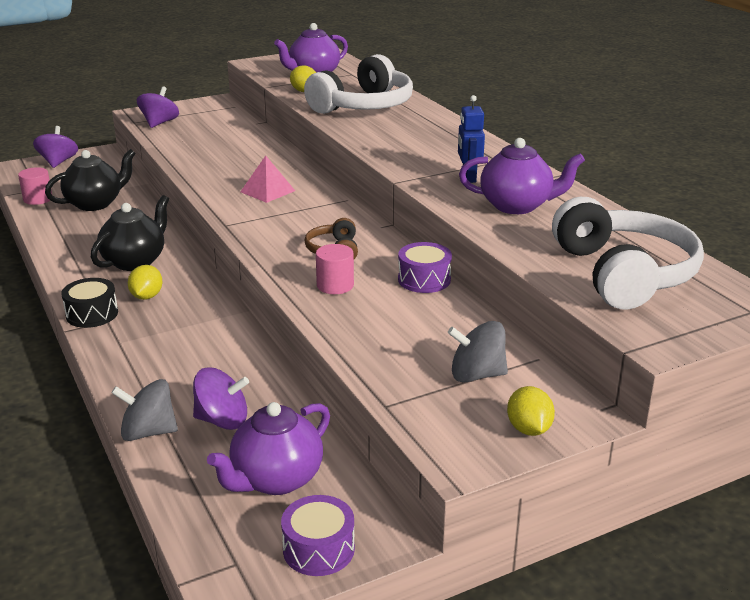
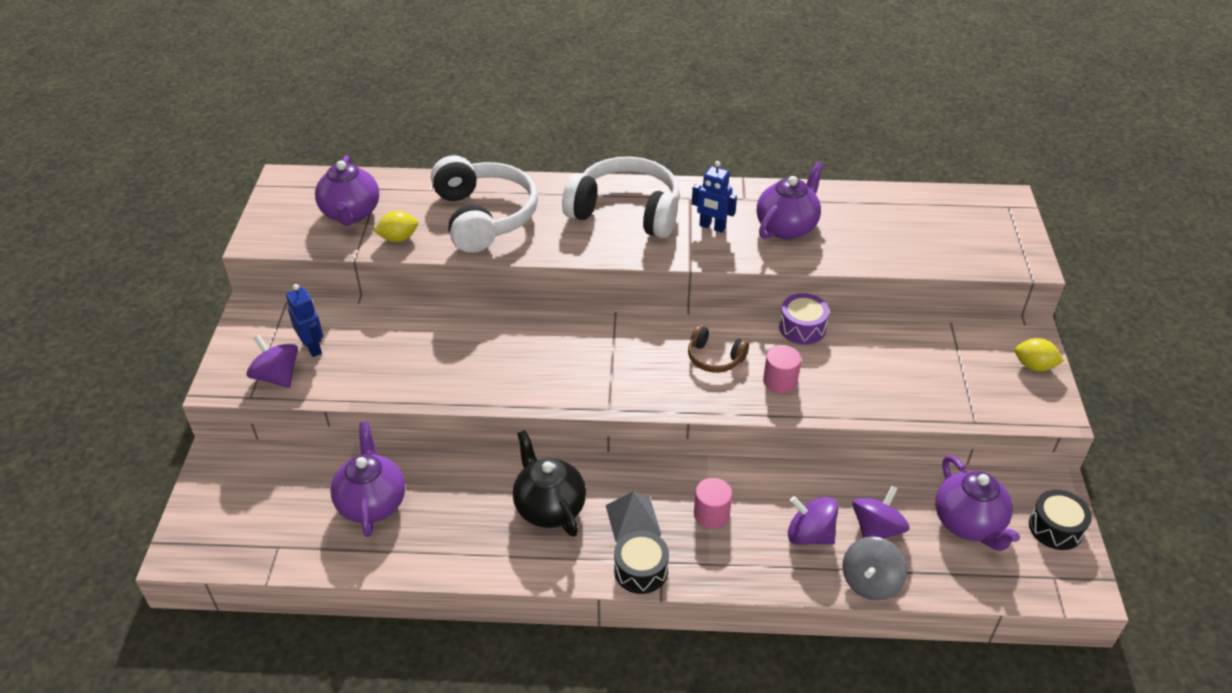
camera: 60 degrees left, 15 degrees up
(38, 199) = (310, 552): pink cylinder -> pink cylinder (711, 514)
(58, 162) = (207, 507): purple spinning top -> purple spinning top (809, 535)
(95, 203) = (372, 502): black teapot -> purple teapot
(147, 296) = (632, 519): yellow lemon -> grey pyramid
(197, 124) = (313, 347): none -> blue robot
(267, 191) = (553, 355): pink pyramid -> none
(318, 549) = (1055, 528): purple drum -> black drum
(476, 375) = (957, 361): grey spinning top -> none
(624, 274) = (930, 231): white headphones -> white headphones (626, 211)

